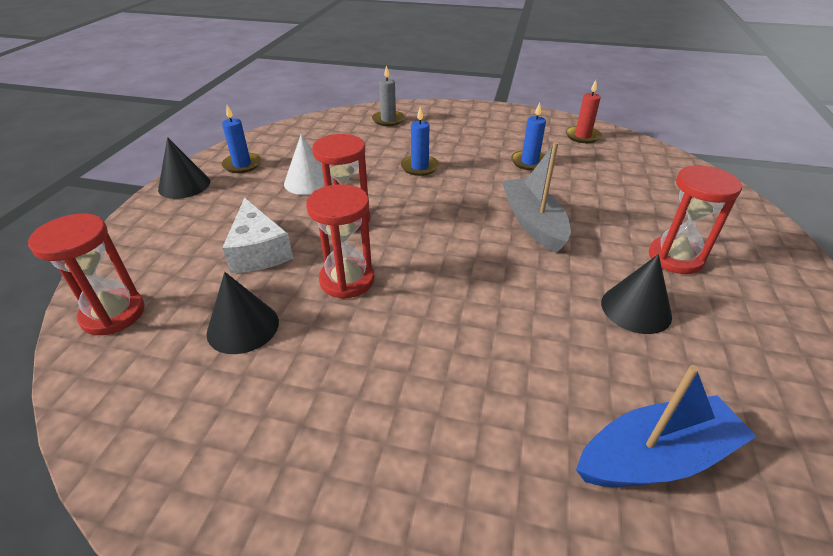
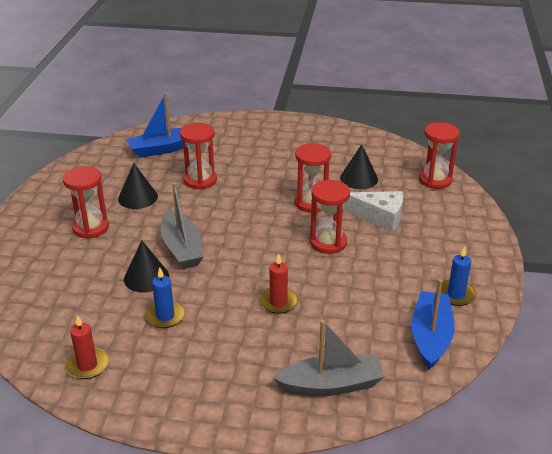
camera: 175 degrees right, 5 degrees down
(184, 185) = (487, 267): black cone -> black cone (146, 277)
(258, 251) = (379, 217): white cheese -> white cheese turned 135 degrees clockwise
(292, 139) = (430, 337): none -> blue boat
(308, 181) = (378, 278): white cone -> none
(388, 120) = (331, 385): grey candle -> grey boat
(419, 167) = (278, 302): blue candle -> red candle
(537, 342) = (200, 180): none -> red hourglass

